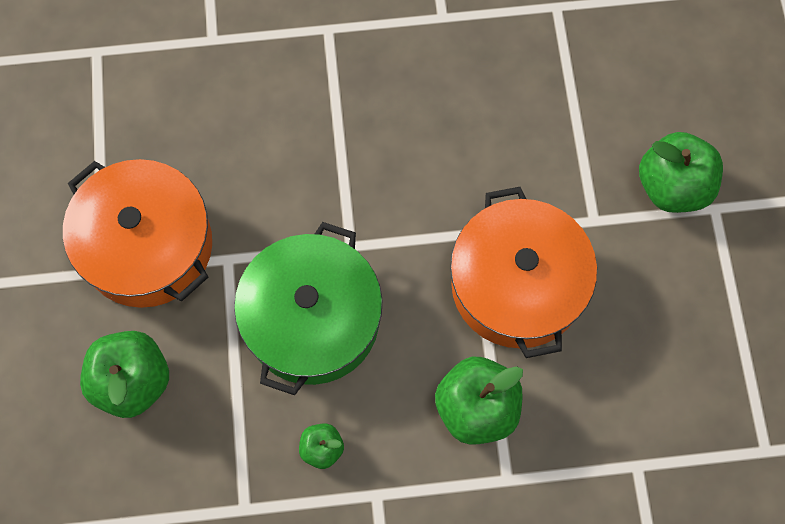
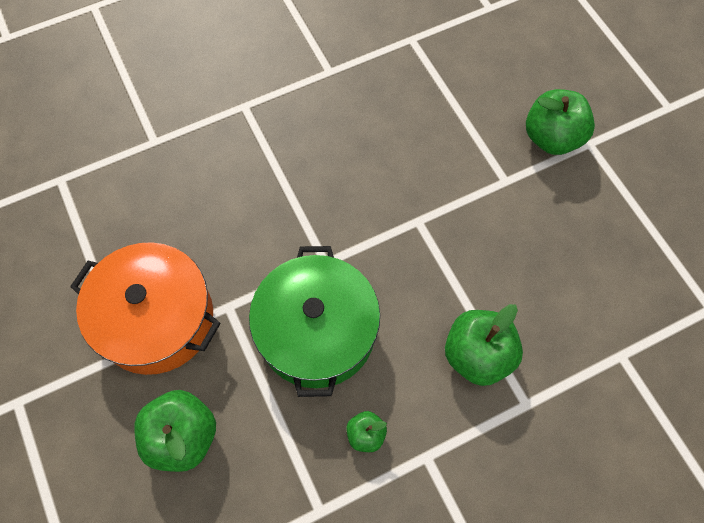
camera: 20 degrees left, 5 degrees down
(517, 285) = (468, 248): orange pot -> none

